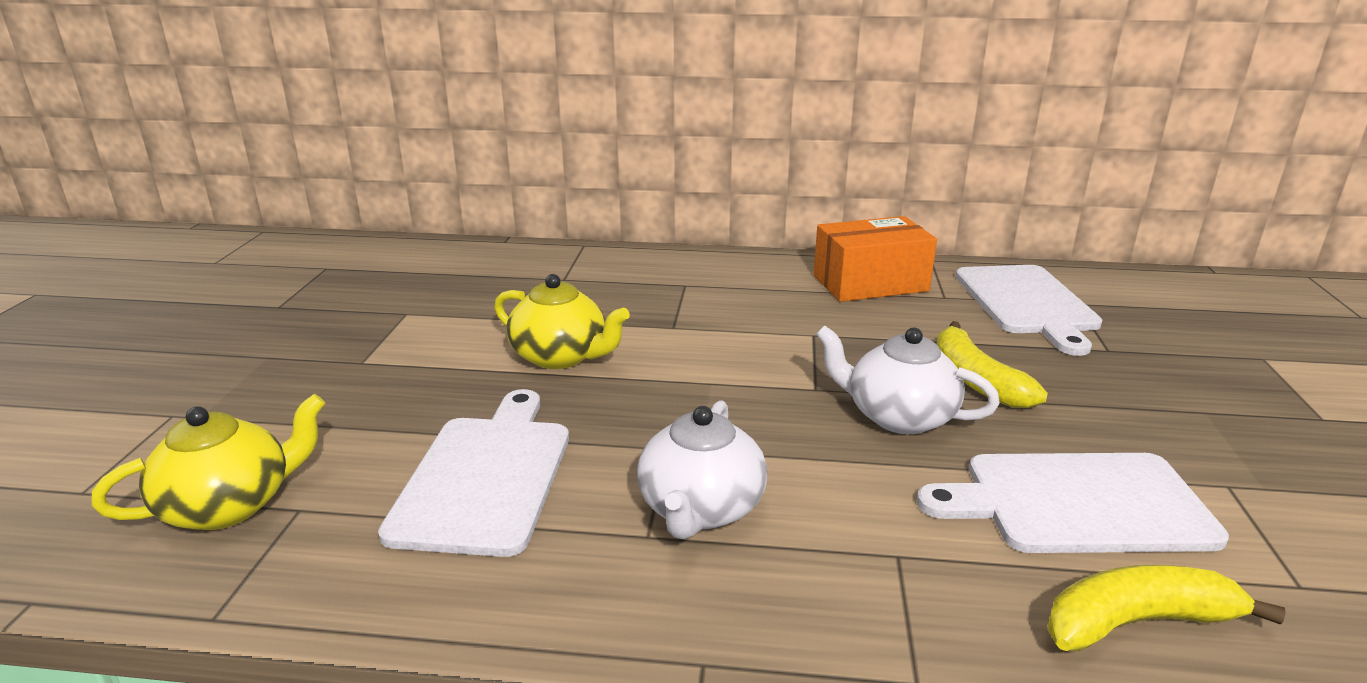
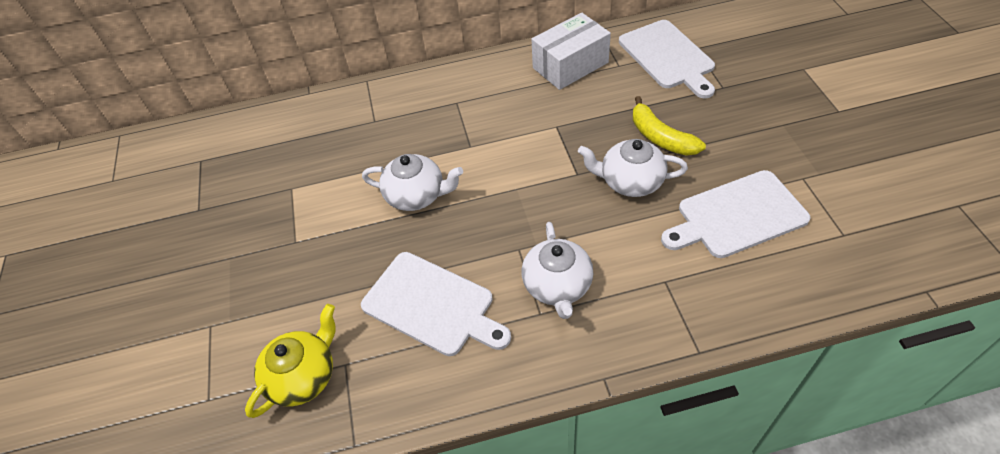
camera: 15 degrees left, 25 degrees up
(485, 477) = (432, 305): white cutting board -> white cutting board turned 135 degrees clockwise
(561, 356) = (416, 195): yellow teapot -> white teapot
(870, 283) = (570, 65): orange box -> white box
(1137, 622) = (781, 283): yellow banana -> none

